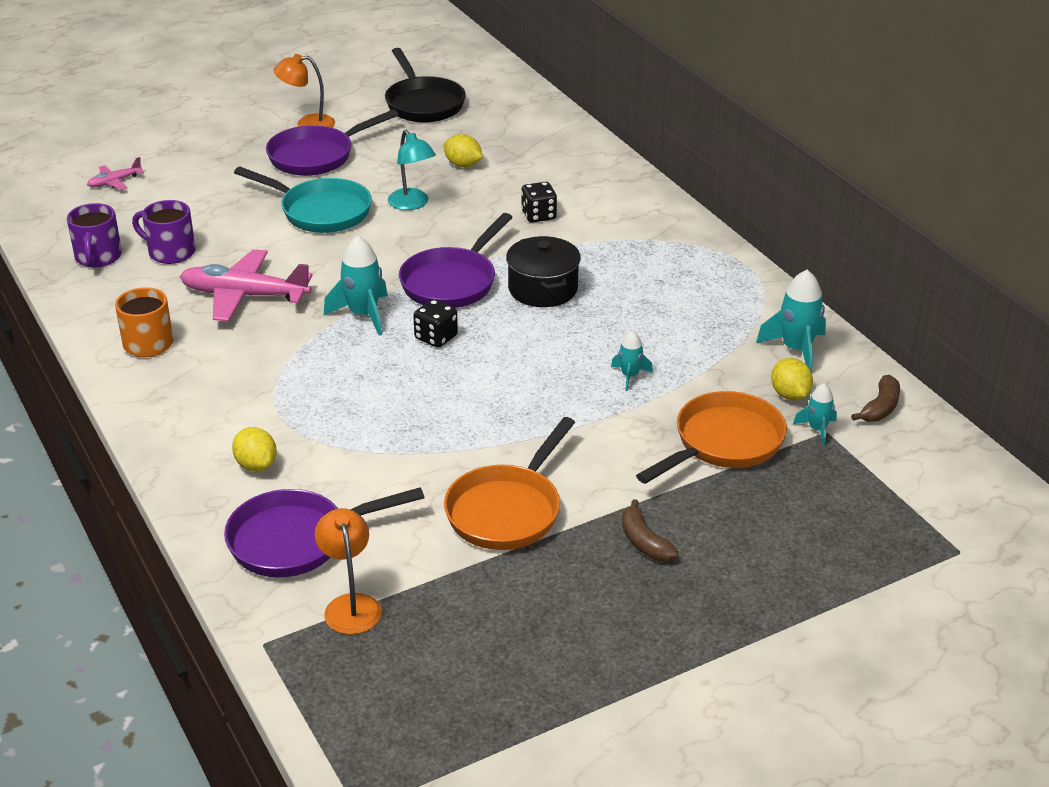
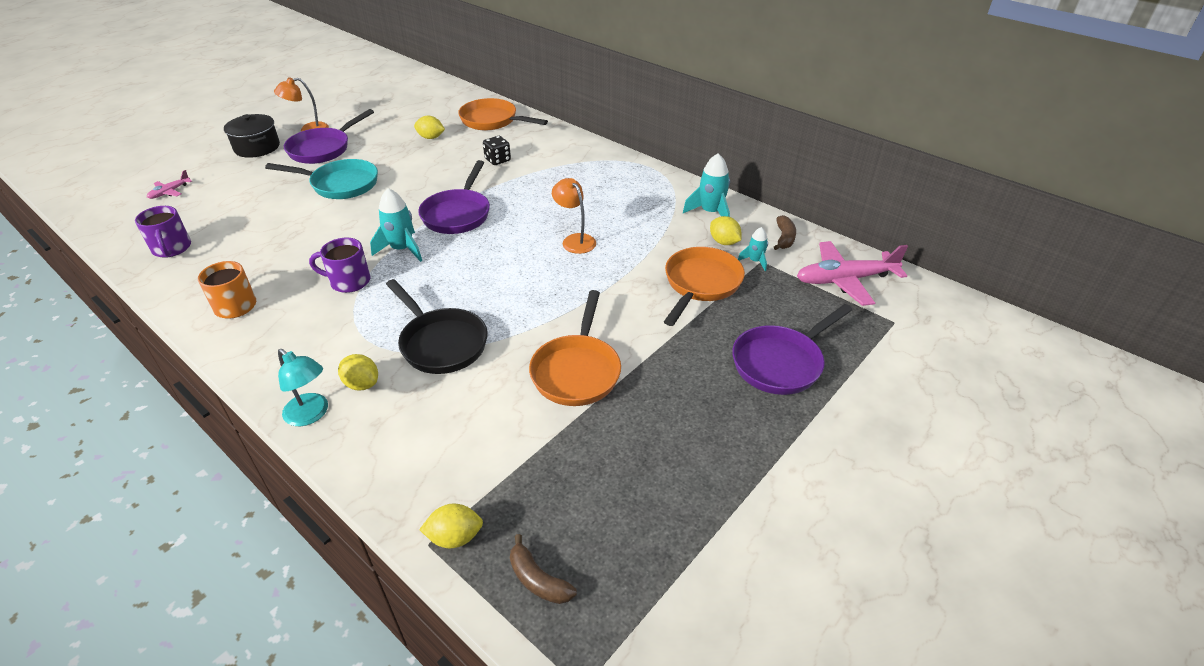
camera: 20 degrees left, 5 degrees up
(170, 252) = (232, 233): purple mug -> purple mug (349, 281)
(244, 295) = (303, 254): pink plane -> pink plane (844, 280)
(293, 645) = (455, 537): none -> yellow lemon
(297, 540) = (421, 439): purple pan -> purple pan (781, 362)
(350, 605) = (489, 485): orange lamp -> orange lamp (575, 240)
(412, 204) = (406, 168): turquoise lamp -> turquoise lamp (311, 415)
(423, 103) = (386, 105): black pan -> black pan (441, 343)
(436, 337) = (463, 254): black dice -> none
(543, 289) = (524, 206): black pot -> black pot (257, 147)
(559, 154) = (492, 121): none -> orange pan
(630, 376) = (613, 252): turquoise rocket -> none
(644, 542) = (688, 369): brown banana -> brown banana (538, 580)

